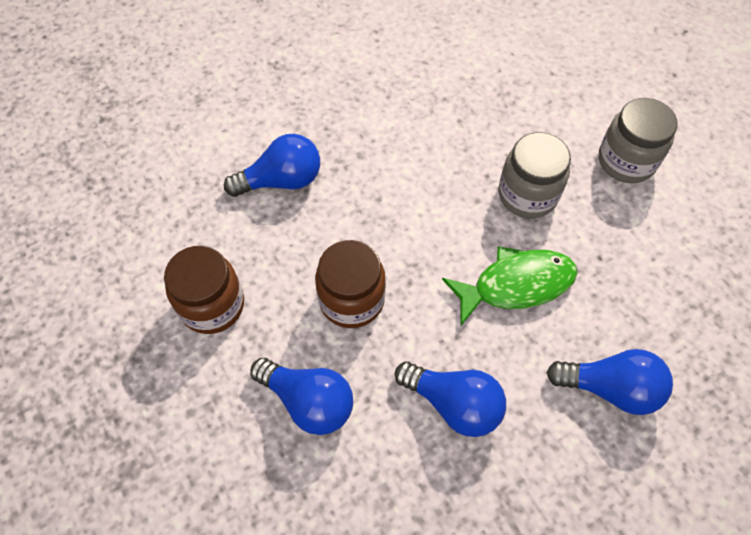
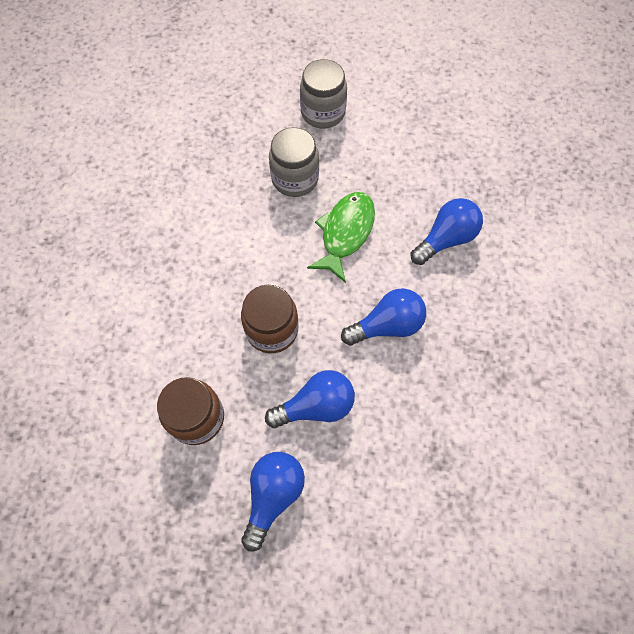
camera: 50 degrees left, 5 degrees up
(281, 181) = (145, 307): blue light bulb -> blue light bulb (273, 496)

